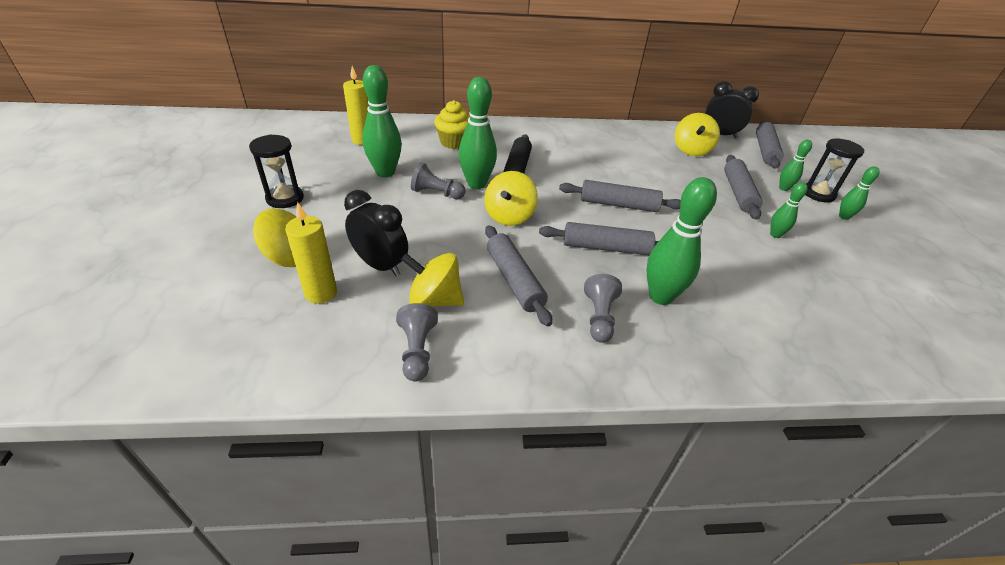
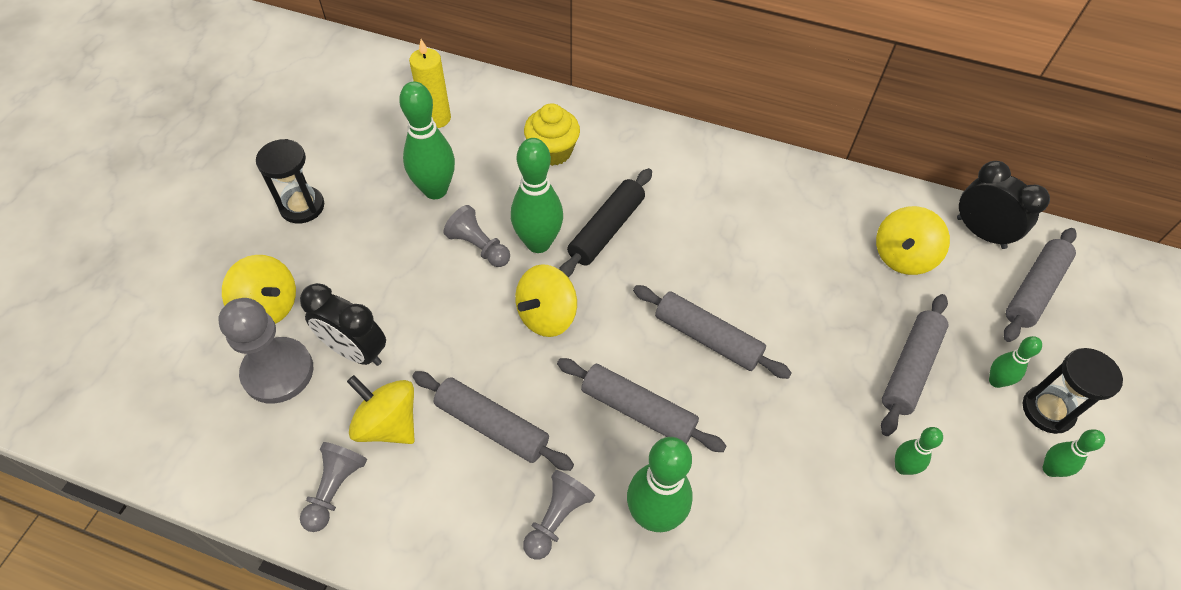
camera: 25 degrees right, 15 degrees up
(321, 293) = (278, 372): yellow candle -> grey pawn
(380, 266) = (356, 351): black clock -> black clock turned 150 degrees clockwise
(514, 280) = (492, 425): grey rolling pin -> grey rolling pin turned 60 degrees counterclockwise

